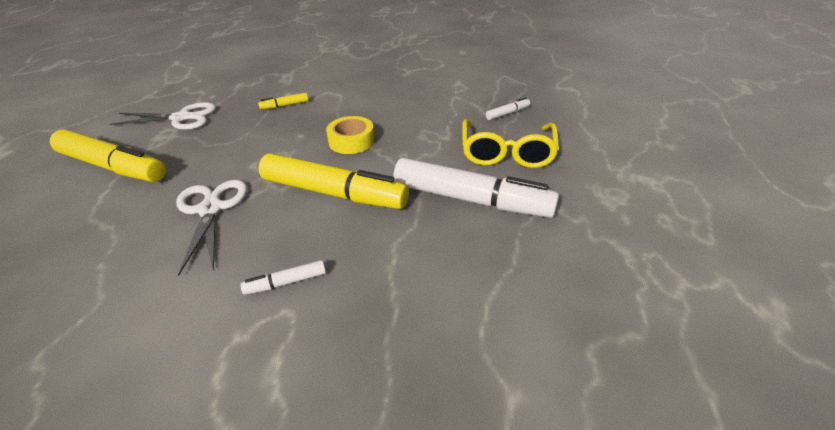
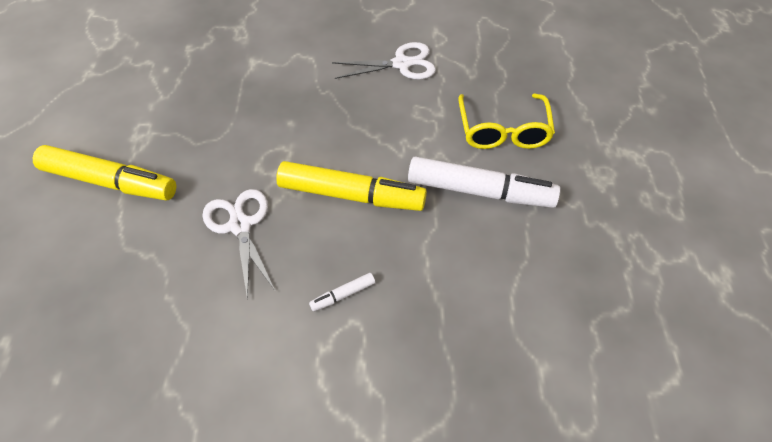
camera: 10 degrees left, 15 degrees up
(182, 118) = (148, 106): white scissors -> white scissors (402, 64)
(284, 105) = (256, 79): yellow marker -> none
(351, 141) = (347, 127): yellow tape -> none
(507, 113) = (495, 76): white marker -> none

